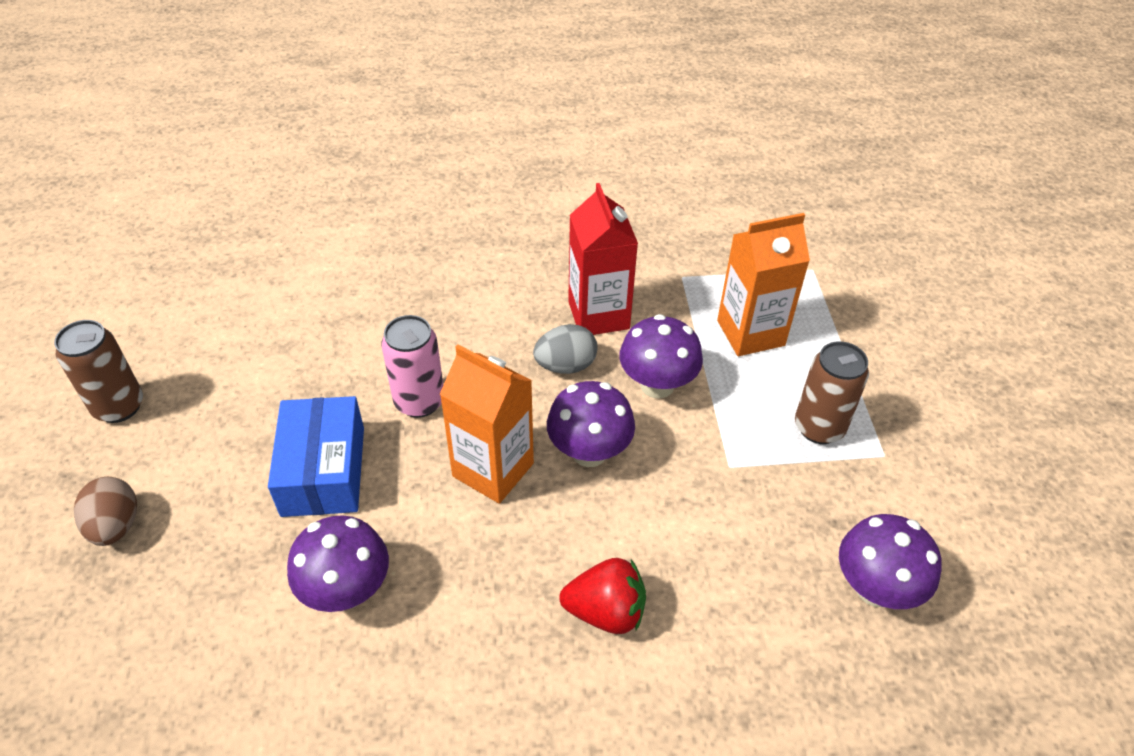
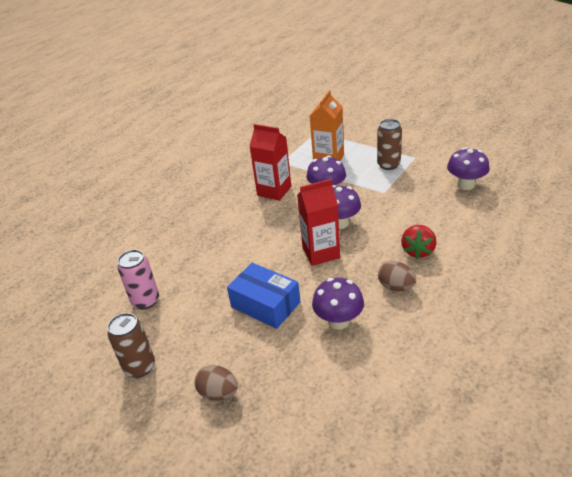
camera: 45 degrees left, 10 degrees down
(419, 401) = (260, 259): pink can -> pink can (145, 301)
(484, 629) = (396, 287): none -> brown egg
(493, 470) = (321, 253): orange carton -> red carton
(565, 365) = (290, 211): grey egg -> none
(606, 611) = (418, 251): red strawberry -> red strawberry turned 150 degrees clockwise

